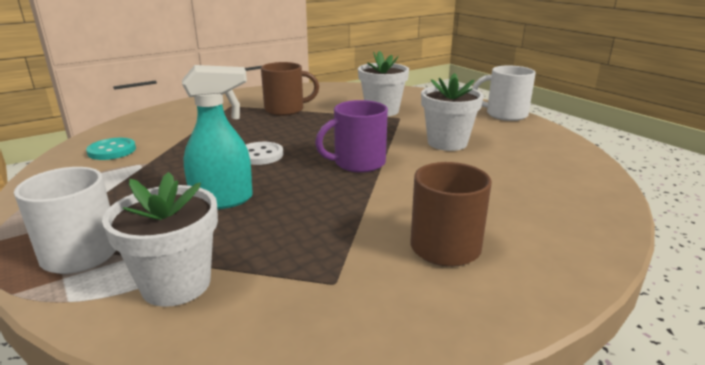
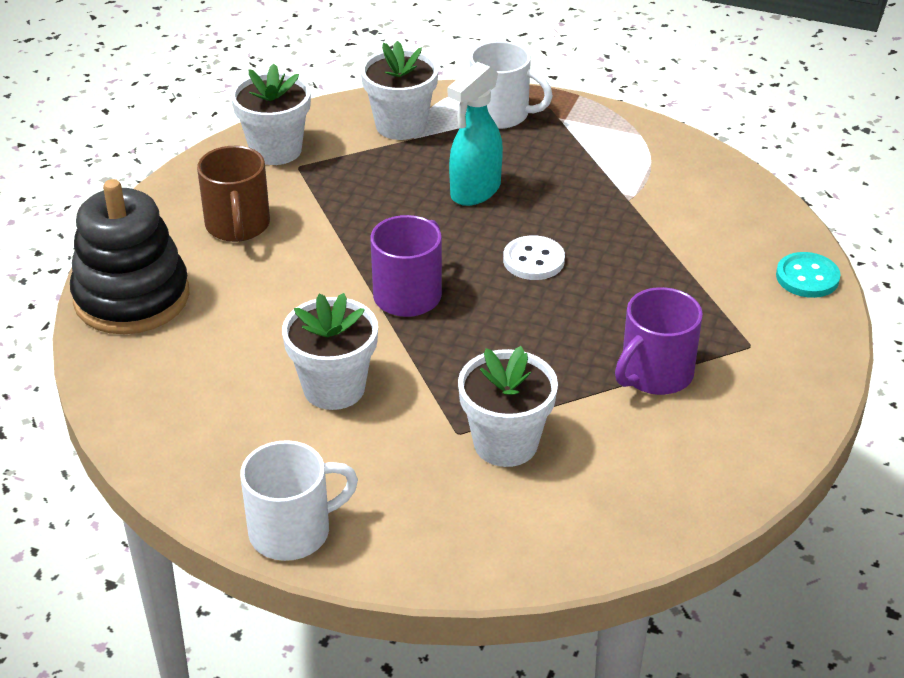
camera: 145 degrees right, 15 degrees up
(112, 151) = (700, 197): turquoise button -> turquoise button (807, 277)
(286, 110) = (655, 374): brown mug -> purple mug
(338, 315) = (276, 150): none -> white flower pot
(575, 223) = (132, 297): none -> black stacking toy

